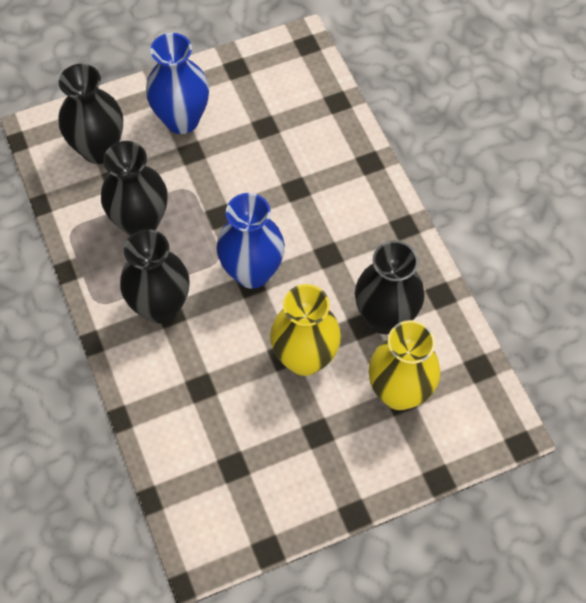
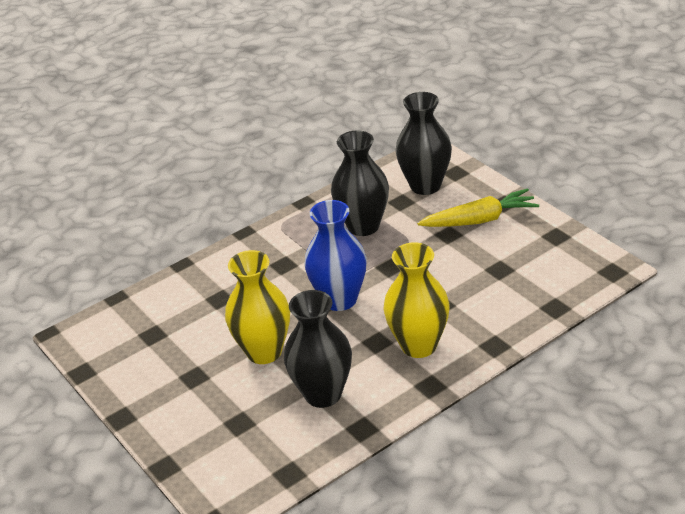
camera: 80 degrees right, 25 degrees down
(160, 307) = (287, 257): black vase -> none
(182, 120) = (479, 220): blue vase -> yellow carrot
(399, 392) = (247, 420): yellow vase -> yellow vase (419, 345)

